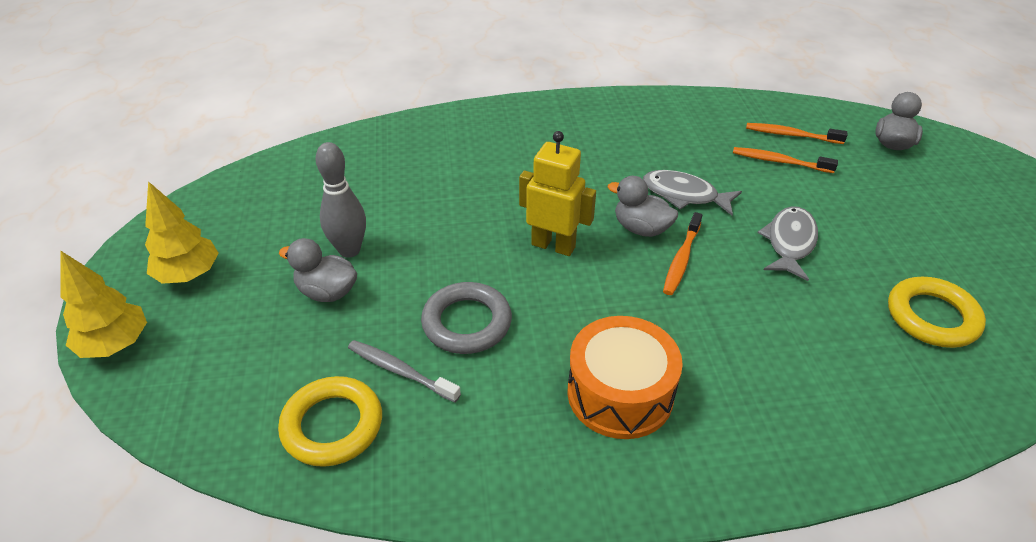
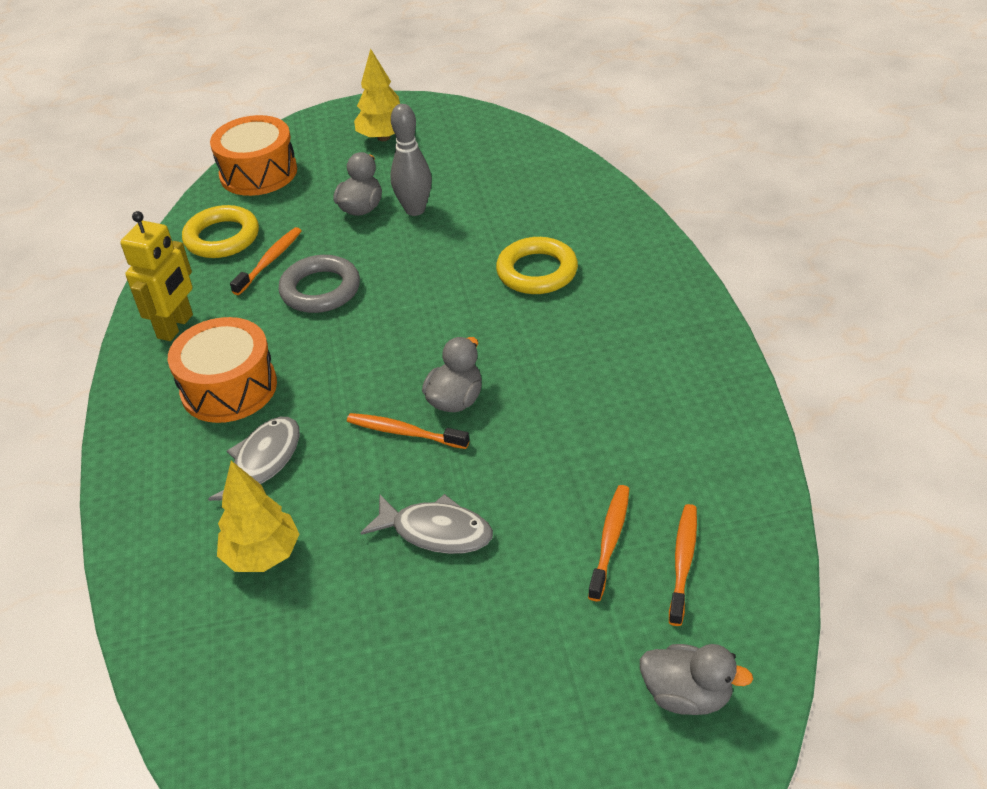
camera: 90 degrees right, 0 degrees up
(115, 344) = (311, 127): yellow tree -> yellow tree (262, 555)
(196, 396) = (258, 173): none -> orange drum
(400, 371) = (269, 261): grey toothbrush -> orange toothbrush
(553, 245) = (425, 335): yellow robot -> yellow robot (176, 326)
(684, 195) = (521, 438): grey fish -> grey fish (263, 462)
(932, 317) = (304, 654): yellow ring -> yellow ring (537, 271)

